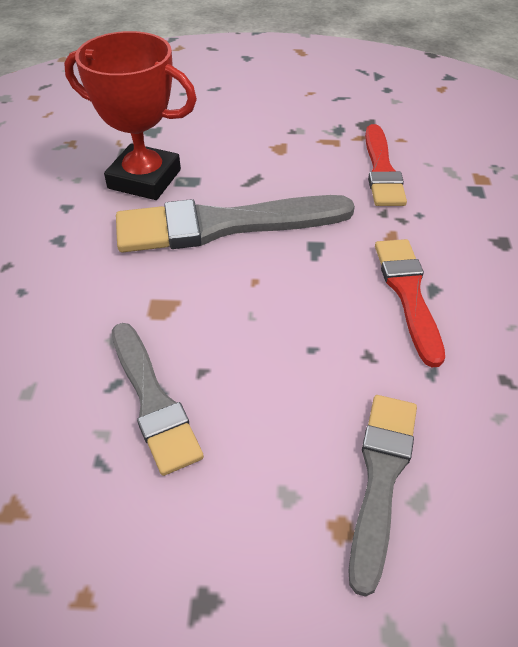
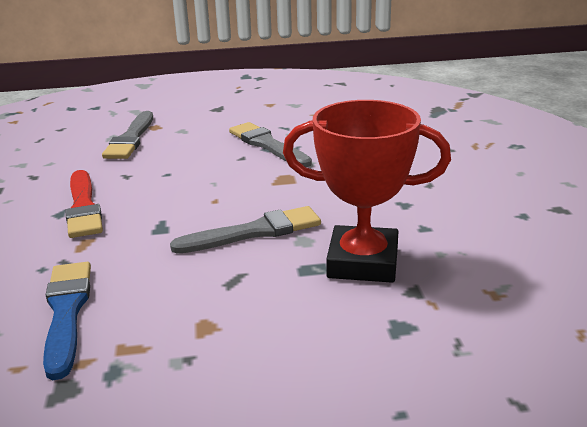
camera: 170 degrees right, 20 degrees down
(223, 225) = (254, 232): grey brush -> grey brush, size x0.62
(381, 170) = (66, 312): red brush -> blue brush

